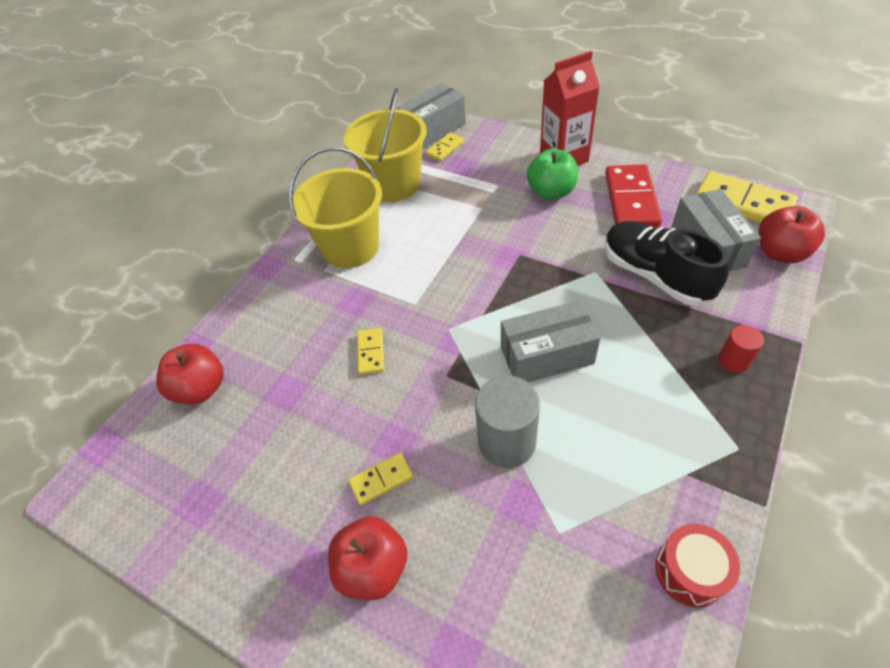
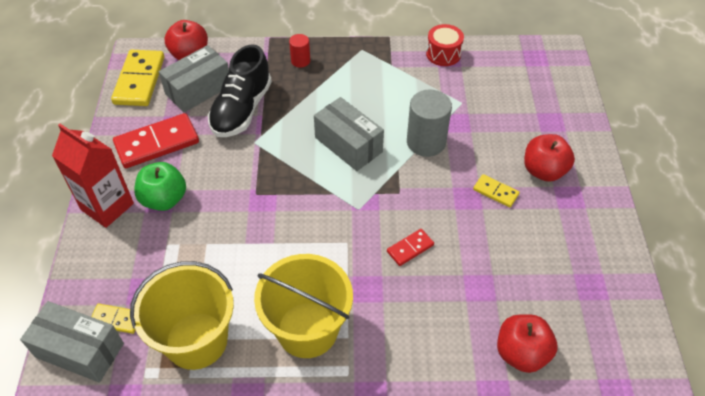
camera: 125 degrees left, 0 degrees up
(371, 352) = (410, 248): yellow domino -> red domino

